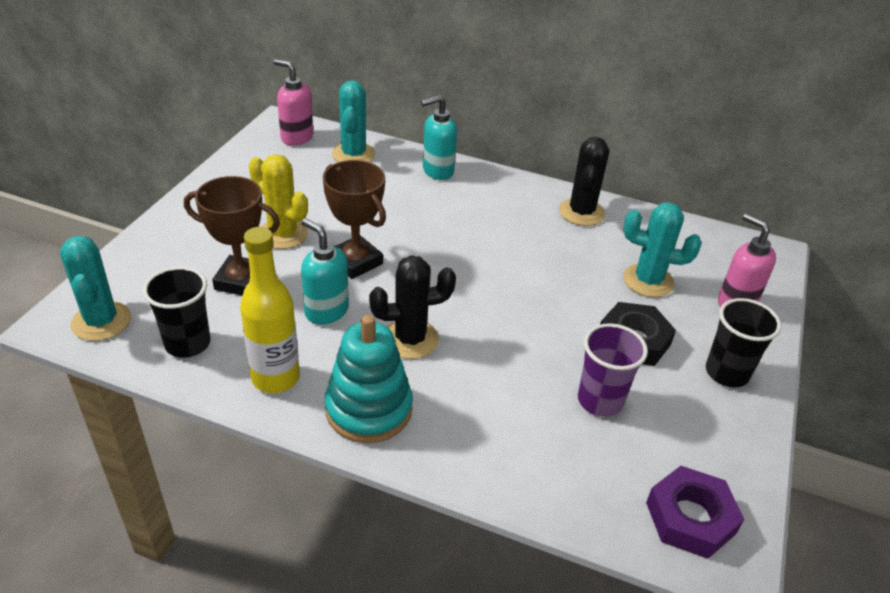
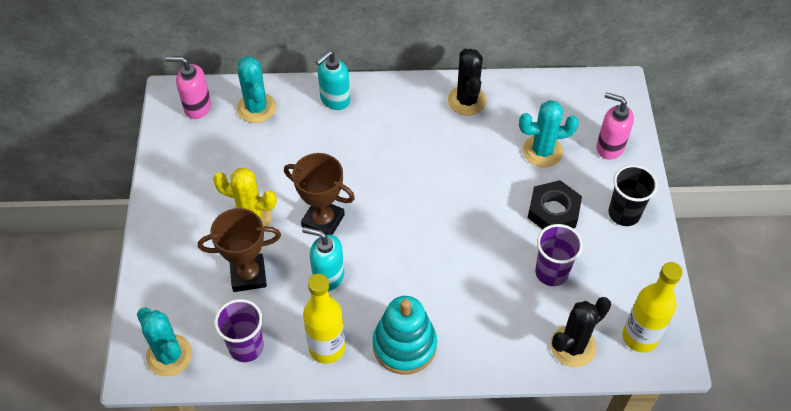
camera: 20 degrees left, 15 degrees up
(187, 343) = (246, 347): black cup -> purple cup
(410, 339) = (401, 275): black cactus -> black cactus (573, 346)
(690, 518) = (639, 337): purple nut -> yellow bottle

